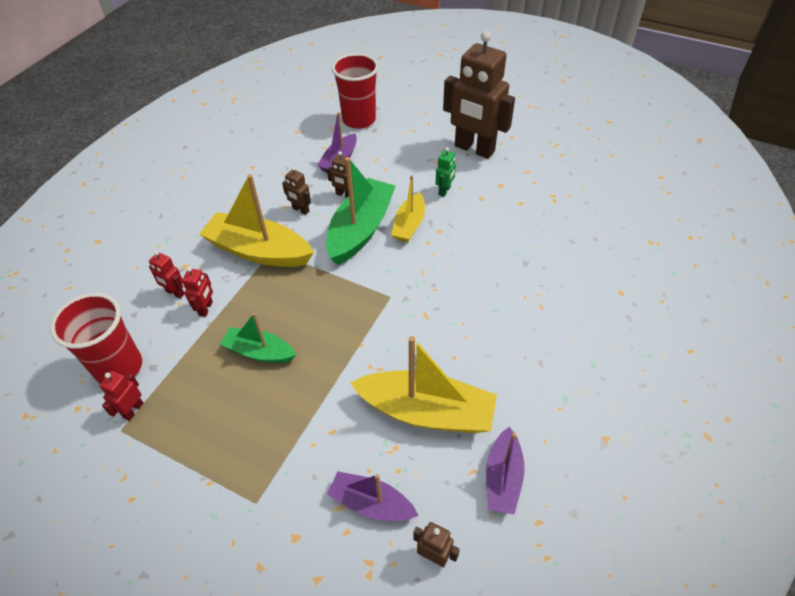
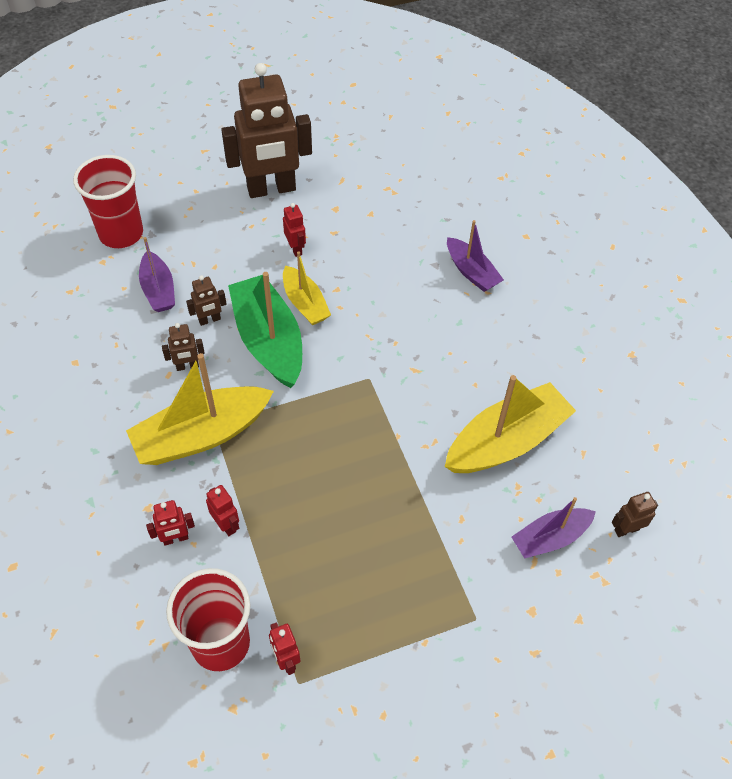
camera: 50 degrees left, 5 degrees up
(259, 352) = (325, 515): green boat -> none
(444, 191) = (295, 249): green robot -> red robot
(503, 477) = (605, 439): purple boat -> purple boat (471, 272)

